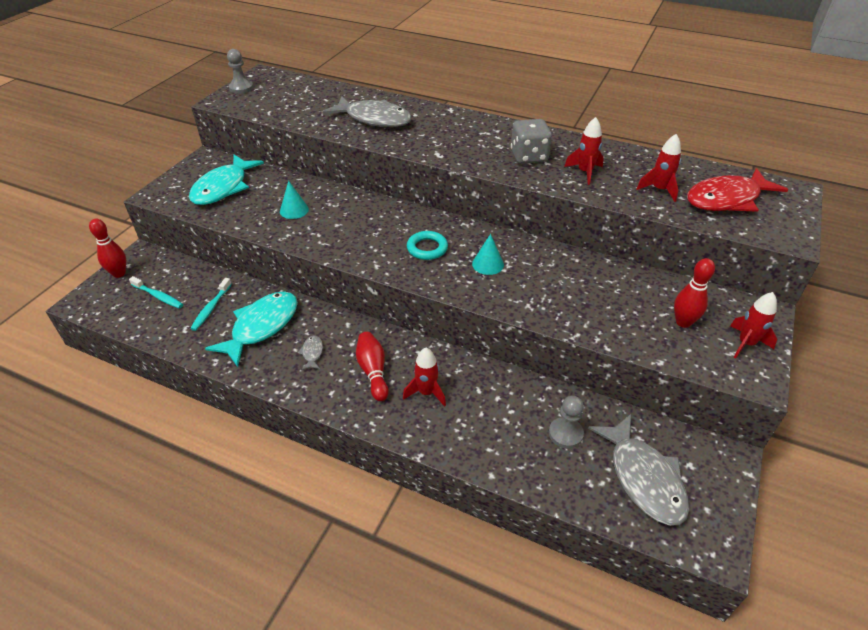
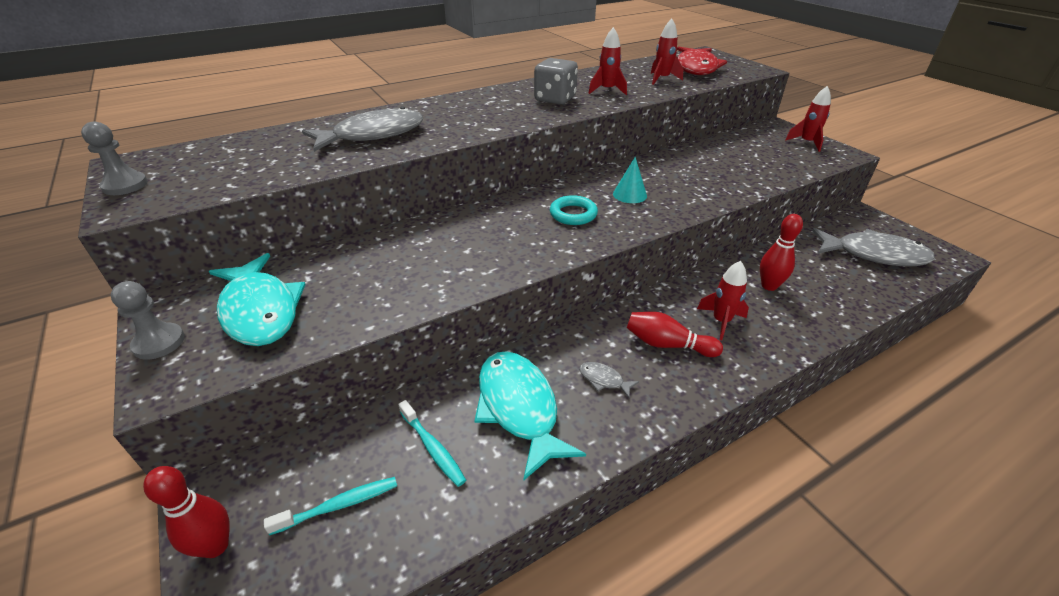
camera: 55 degrees left, 5 degrees down
(294, 210) = (398, 269): turquoise cone -> none
(565, 434) = (813, 268): grey pawn -> grey pawn (159, 343)
(683, 322) = (770, 152): red bowling pin -> red bowling pin (769, 286)

